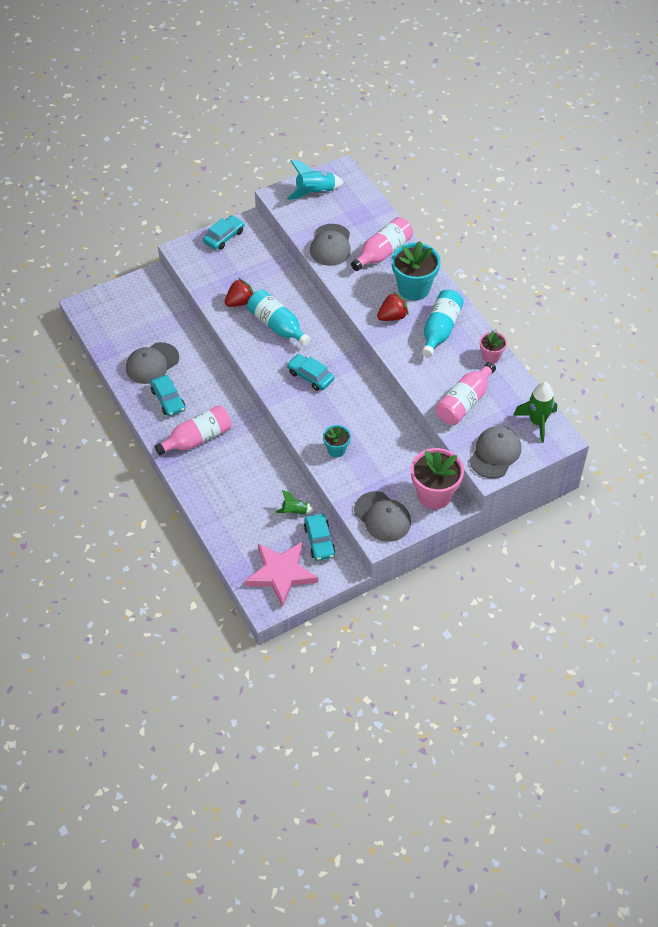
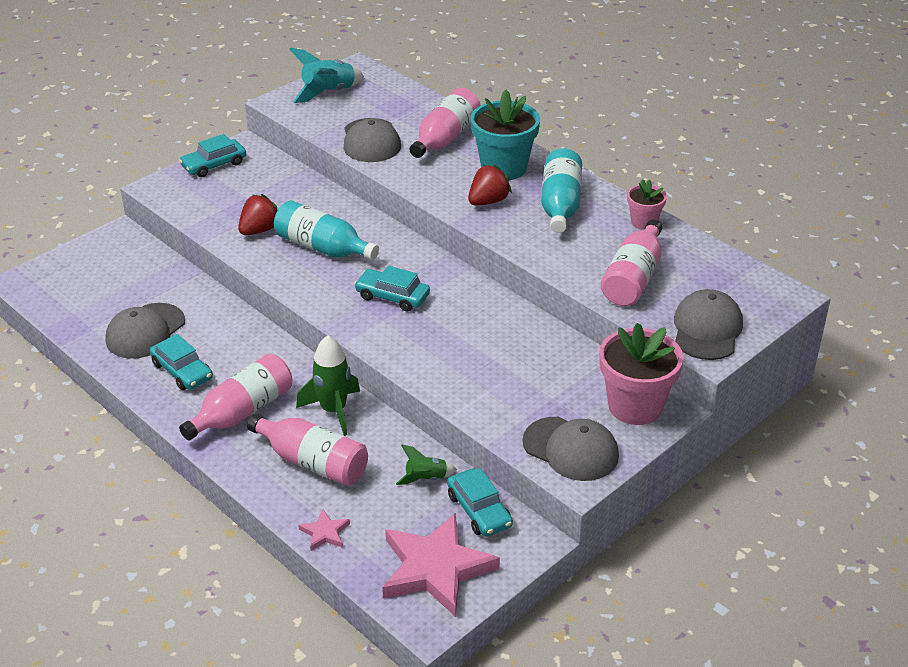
camera: 15 degrees left, 15 degrees down
(224, 237) = (214, 165): turquoise car -> turquoise car turned 150 degrees counterclockwise
(224, 535) = (325, 533): none -> pink star
(230, 485) = (313, 462): none -> pink bottle
(336, 449) = (466, 377): turquoise flower pot -> none
(537, 422) = (745, 283): green rocket -> green rocket (333, 410)

